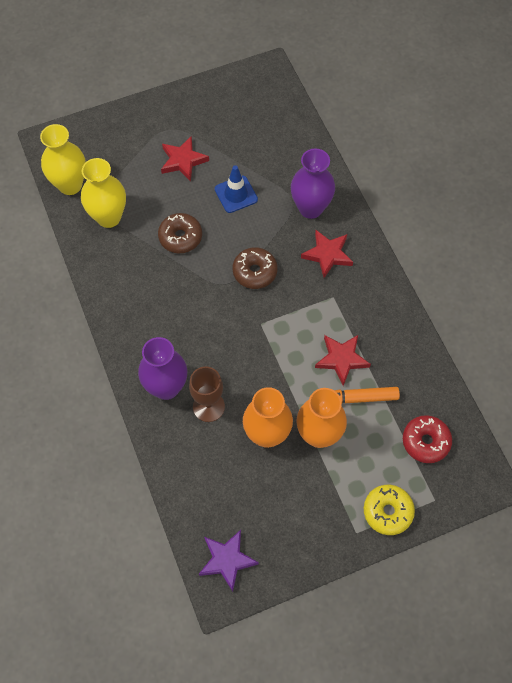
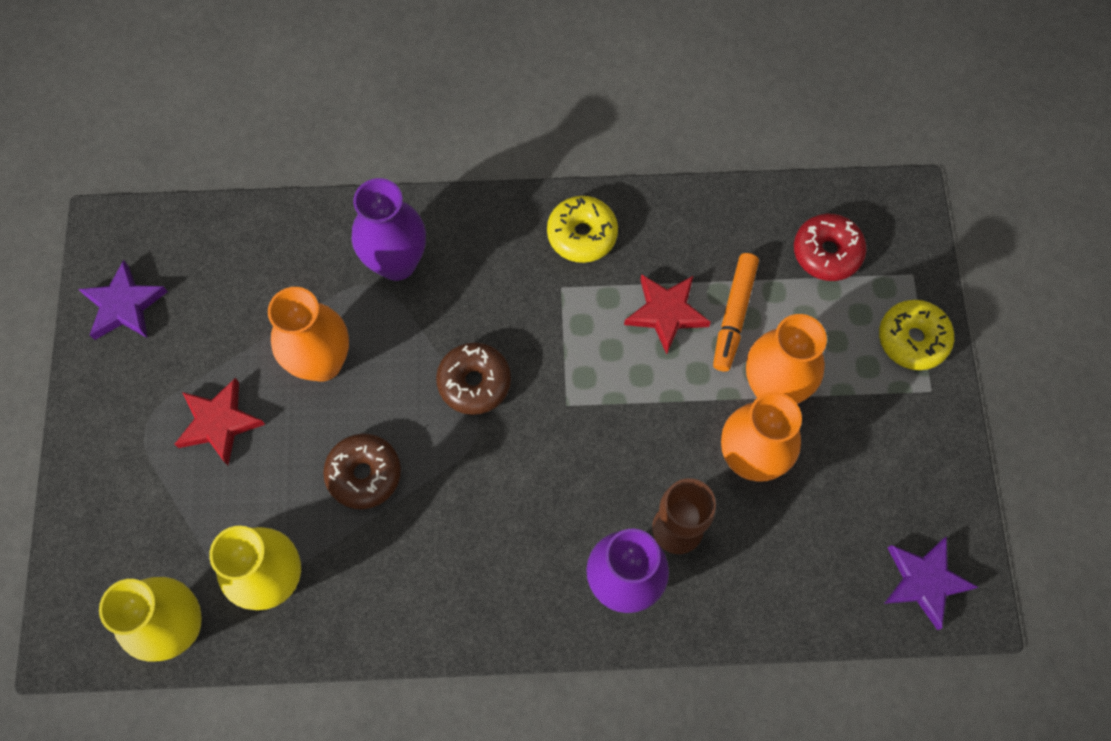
camera: 70 degrees left, 5 degrees up
(230, 94) = (124, 305): none -> purple star
(236, 194) = (322, 362): blue traffic cone -> orange vase
(327, 254) = (487, 268): red star -> none
(372, 297) = (582, 234): none -> yellow donut

